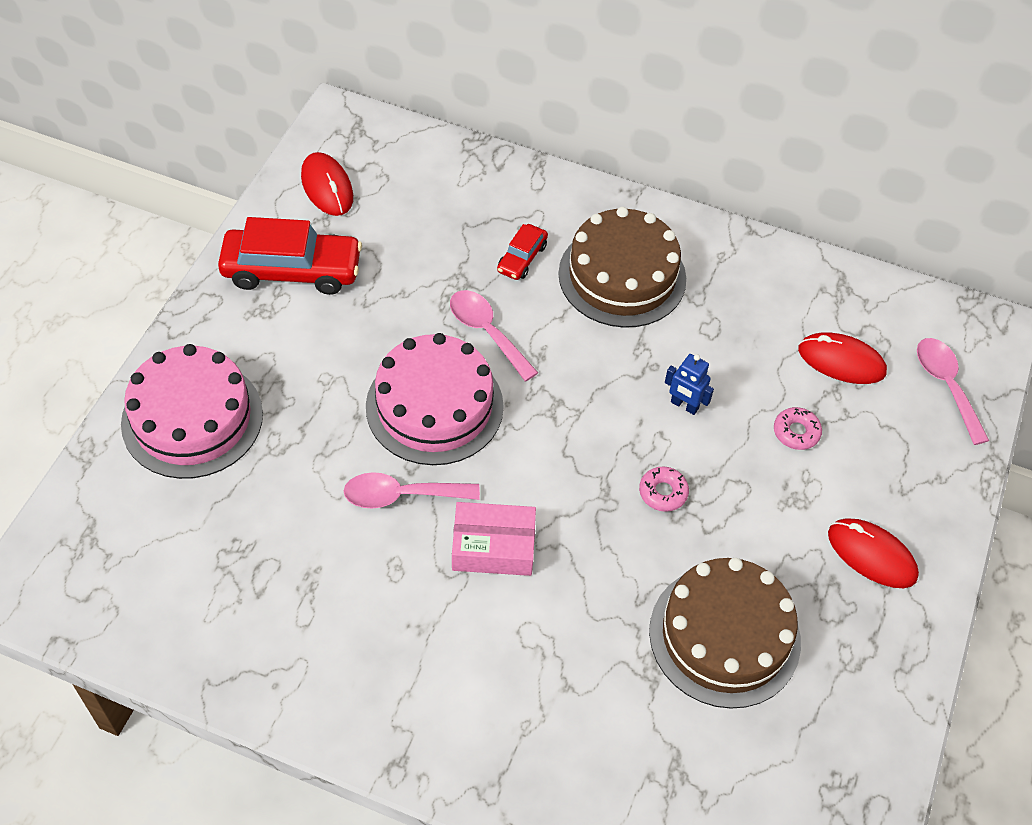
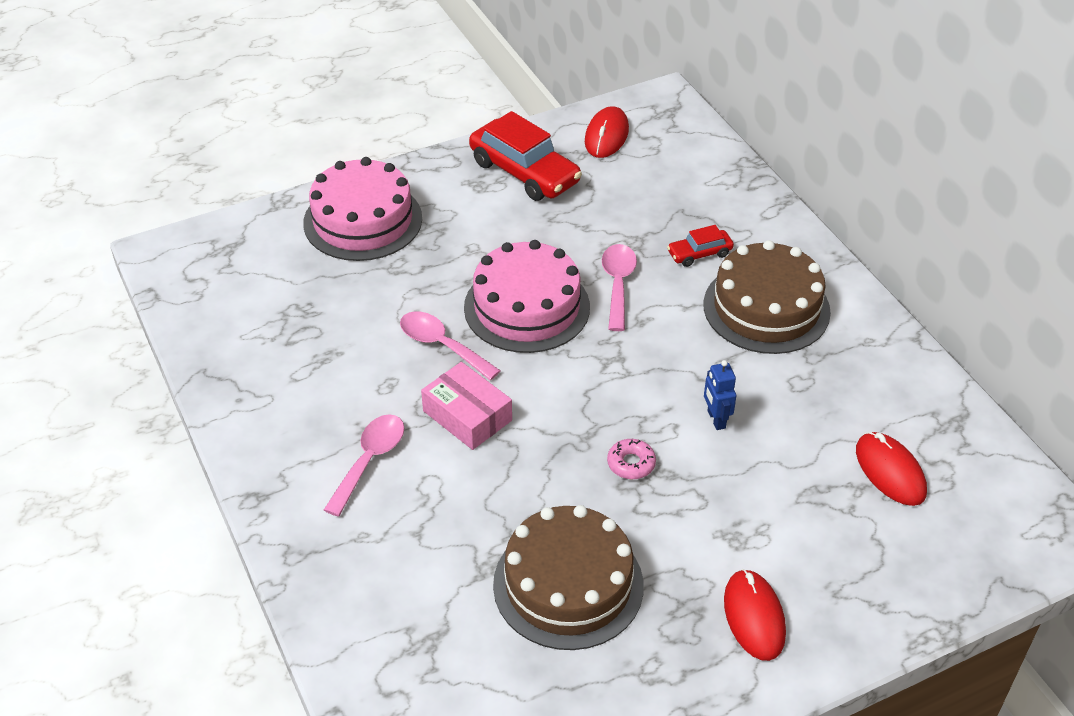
camera: 45 degrees right, 10 degrees down
(796, 432) = (789, 494): pink donut -> none
(946, 386) = (970, 548): pink spoon -> pink spoon (369, 461)

